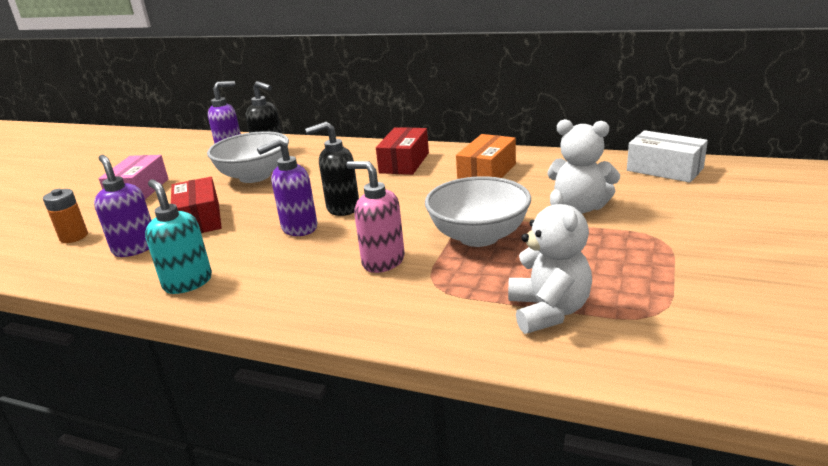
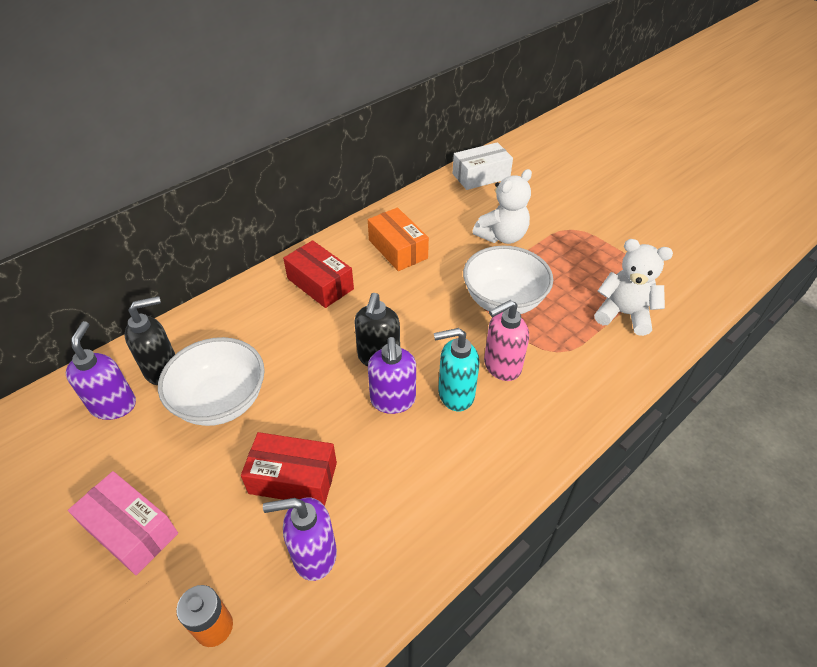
camera: 65 degrees left, 20 degrees up
(187, 283) = (437, 515): turquoise soap dispenser -> turquoise soap dispenser (455, 394)

